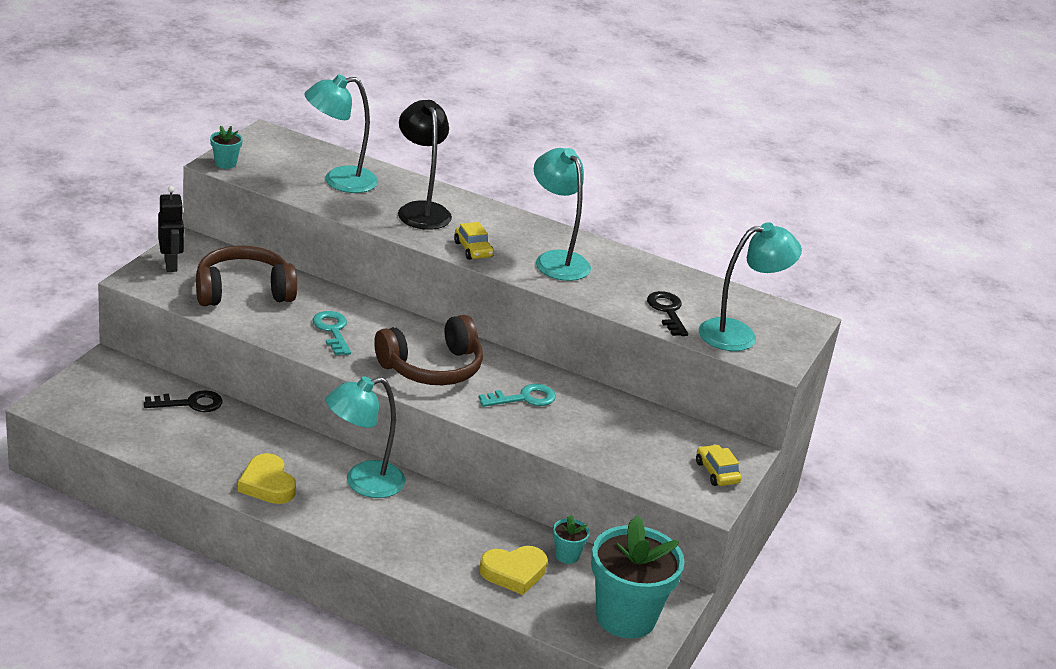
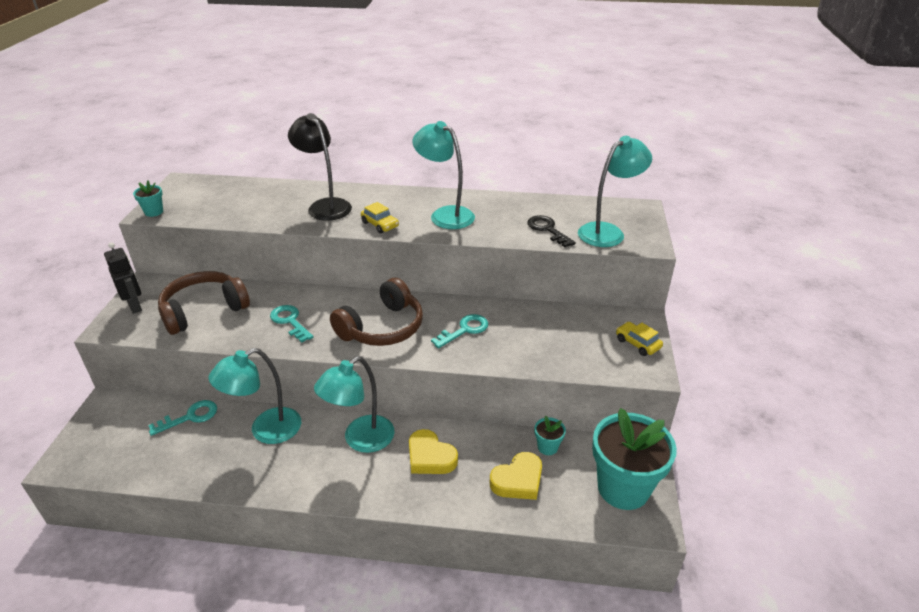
camera: 15 degrees left, 5 degrees up
(190, 403) = (190, 417): black key -> turquoise key
(267, 484) = (282, 472): yellow heart -> yellow heart (430, 457)
(339, 181) = (252, 201): turquoise lamp -> turquoise lamp (266, 430)

